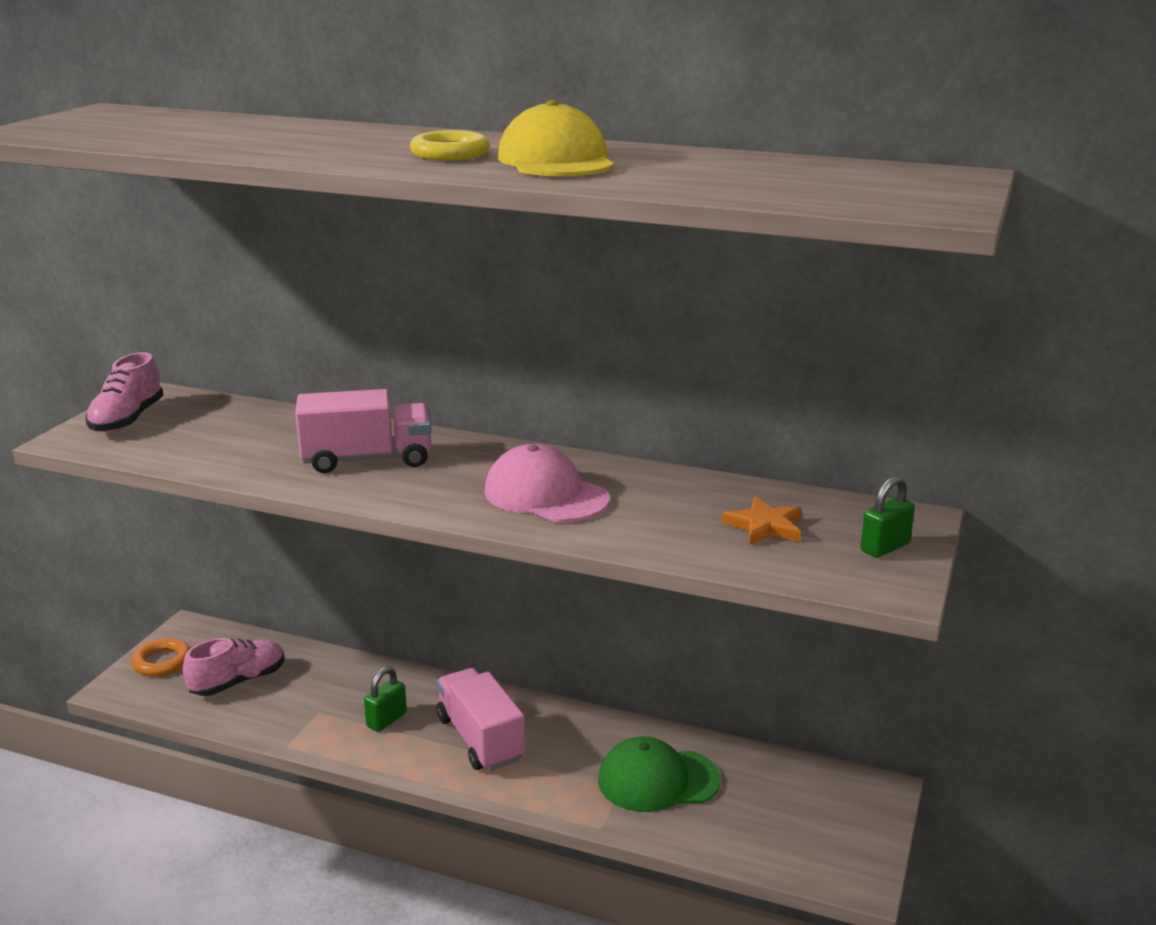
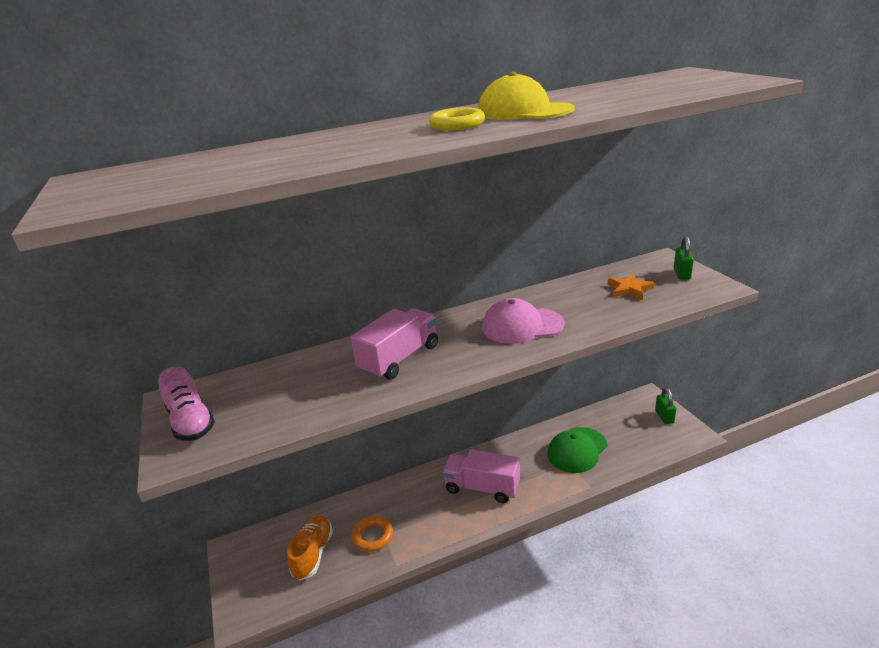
camera: 40 degrees left, 5 degrees up
(162, 662) = (245, 578): orange ring -> orange ring (373, 536)
(238, 682) = (313, 553): pink shoe -> orange shoe
(386, 720) = (425, 512): green padlock -> green padlock (664, 417)

